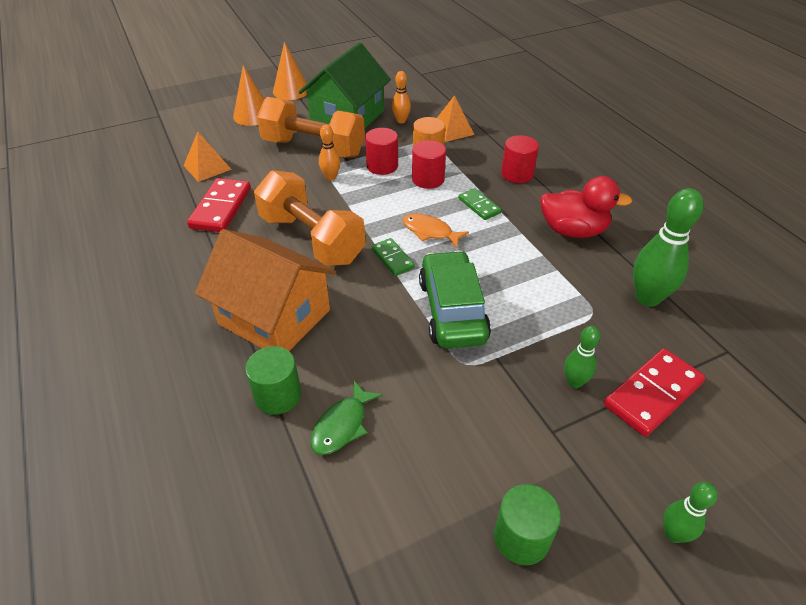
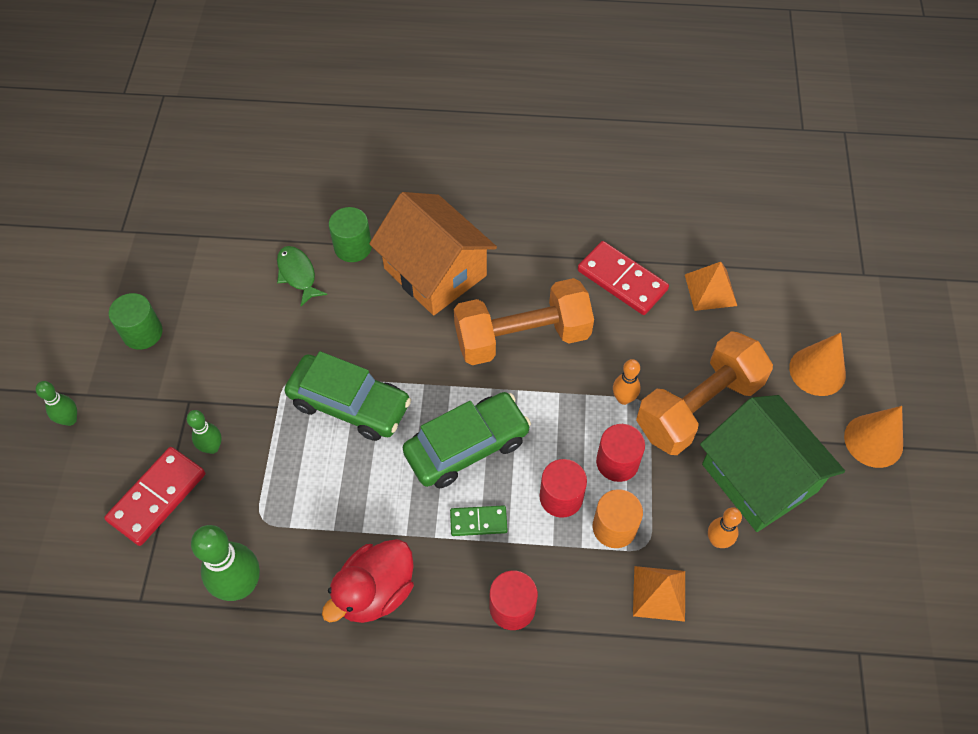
camera: 120 degrees right, 15 degrees up
(274, 317) = (435, 272): orange house -> orange house turned 75 degrees clockwise
(392, 258) = (448, 392): green domino -> none
(430, 232) = (466, 446): orange fish -> green car
(653, 394) = (157, 497): red domino -> red domino turned 45 degrees clockwise

